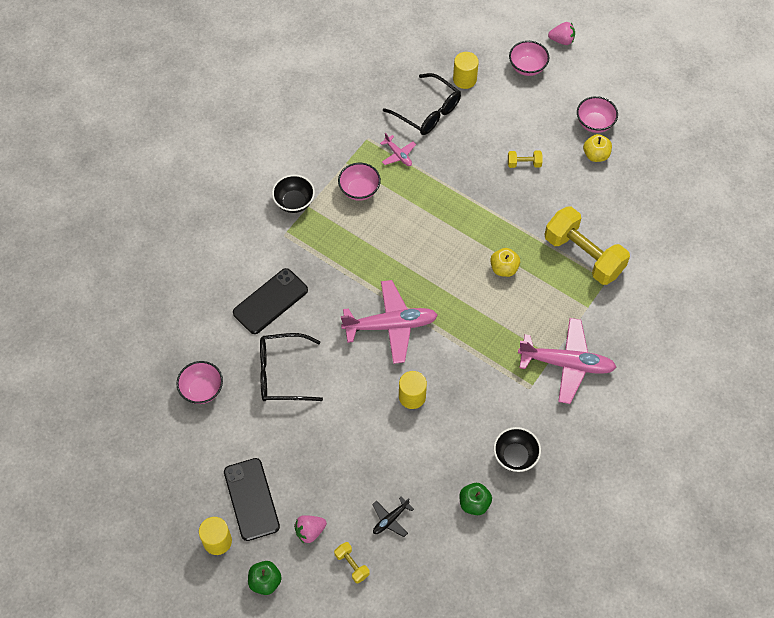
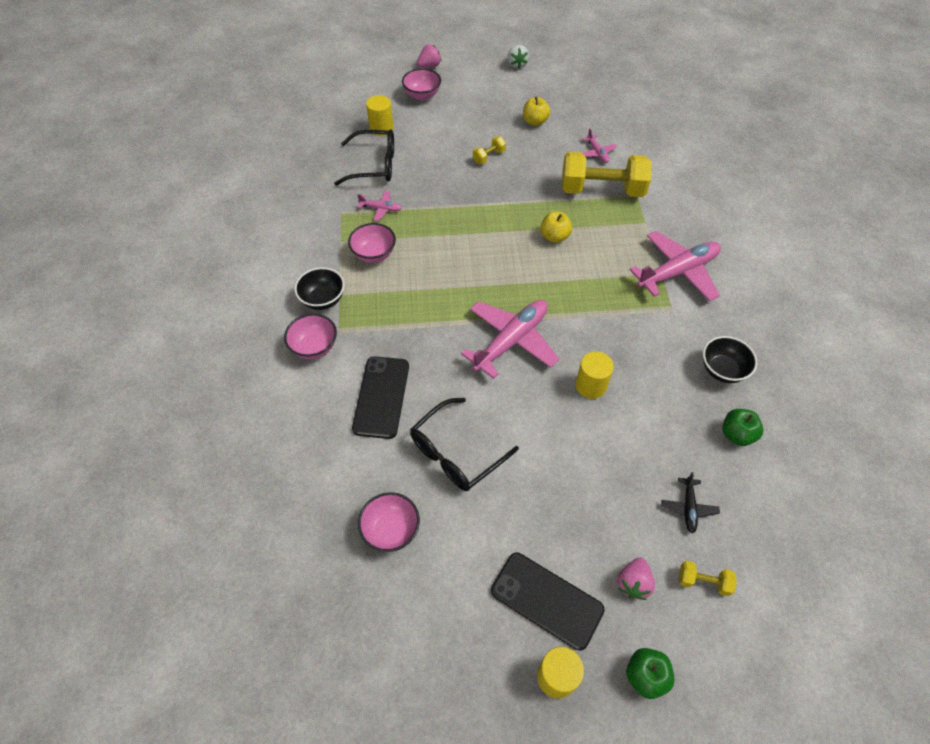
camera: 40 degrees left, 5 degrees down
(594, 123) = (511, 103): pink bowl -> pink bowl (314, 347)
(616, 220) = (597, 153): none -> pink plane
(640, 86) = (516, 64): none -> white strawberry

